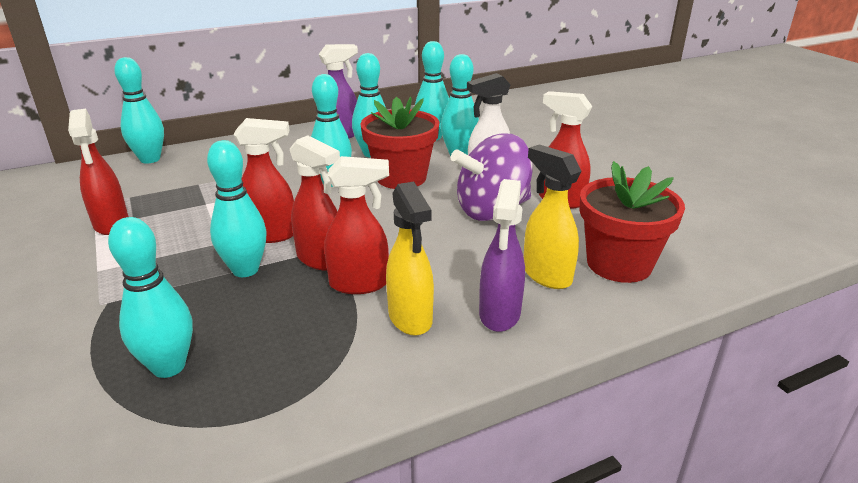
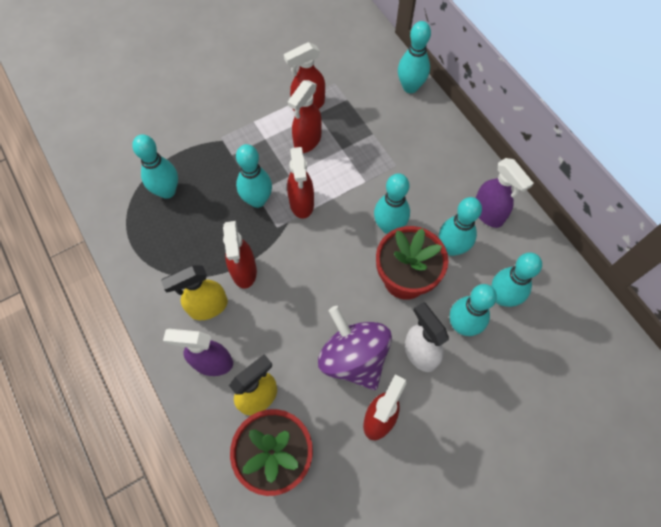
camera: 85 degrees right, 35 degrees up
(321, 259) = (272, 242): red spray bottle -> red spray bottle (307, 141)

